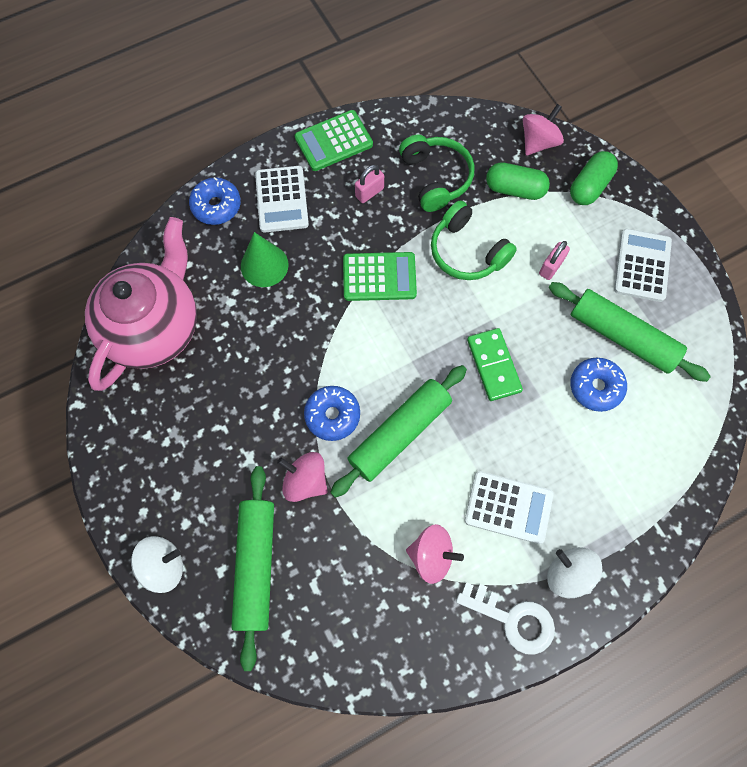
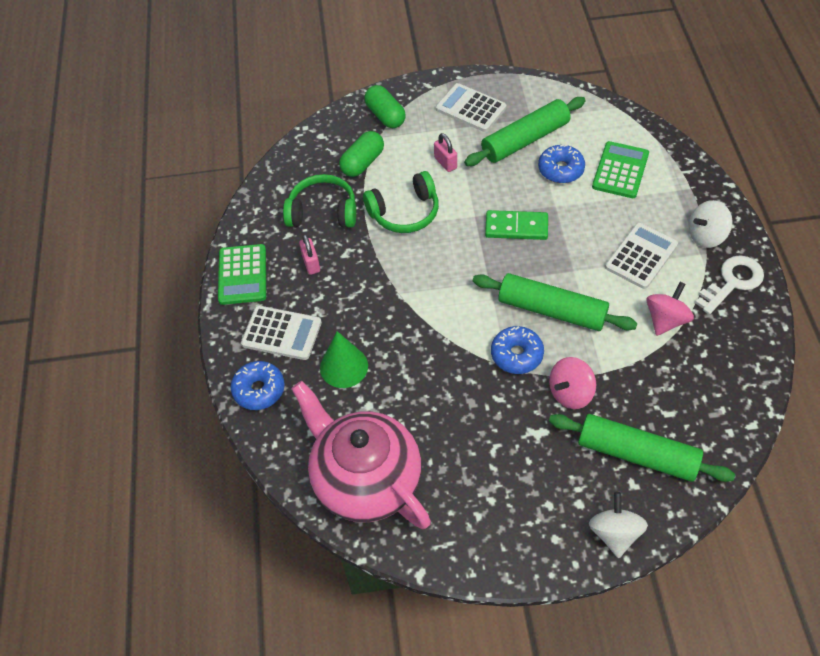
camera: 65 degrees left, 15 degrees down
(379, 277) = (399, 281): green calculator -> green calculator (620, 170)
(399, 433) = (552, 310): green rolling pin -> green rolling pin turned 45 degrees counterclockwise
(538, 142) = (327, 134): pink spinning top -> none

